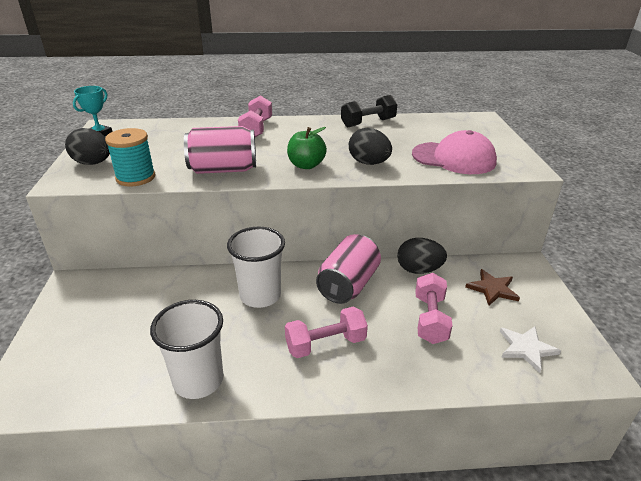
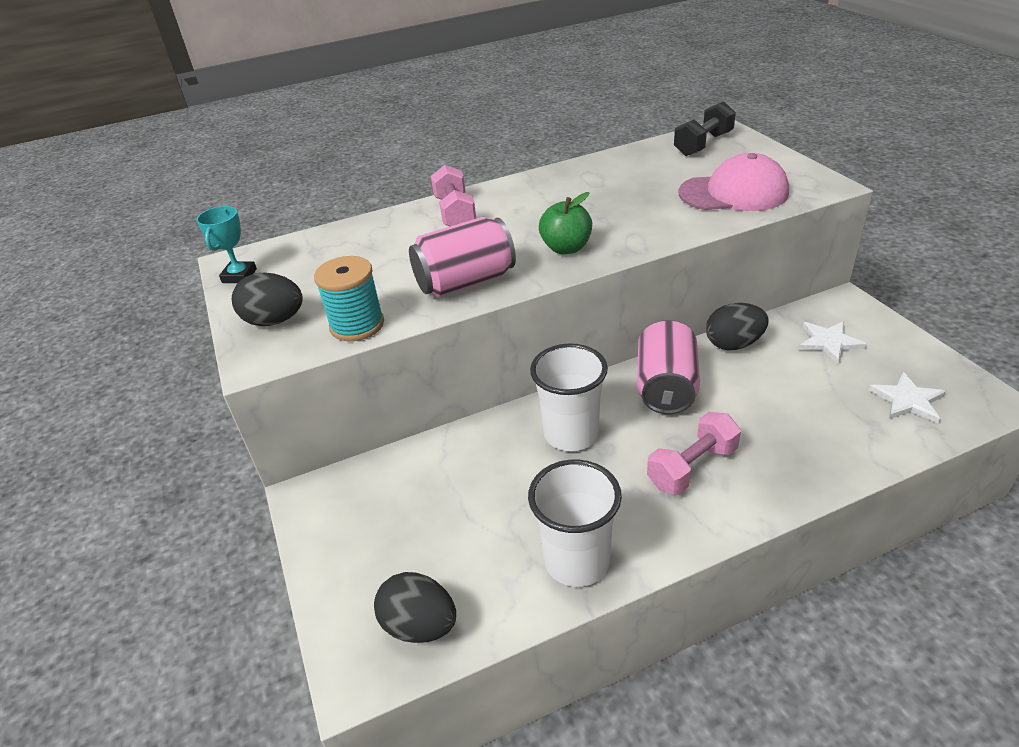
camera: 15 degrees left, 5 degrees up
(368, 123) = (591, 169): black dumbbell -> black dumbbell (703, 144)
(369, 163) = (640, 225): black egg -> black egg (420, 626)
(430, 319) = (786, 399): pink dumbbell -> none
(492, 289) = (829, 342): brown star -> white star

